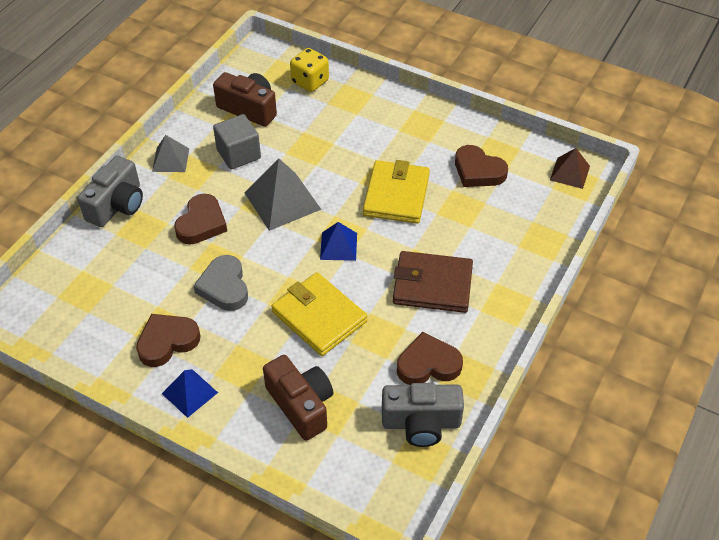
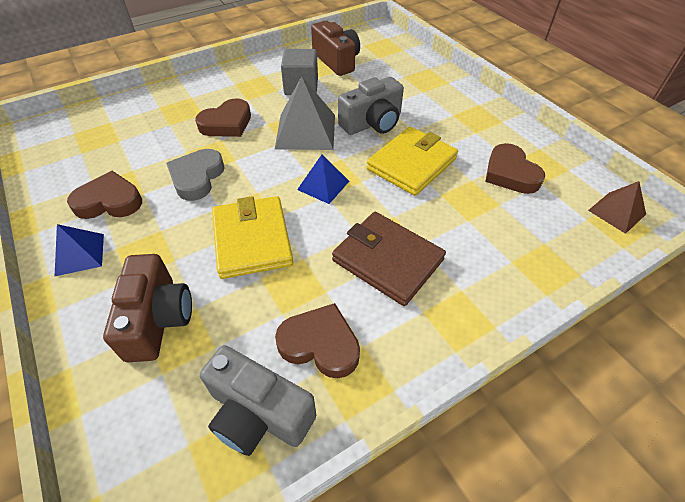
camera: 30 degrees right, 0 degrees up
(117, 205) = (180, 89): grey camera -> grey camera (372, 123)
(170, 159) = (247, 74): grey pyramid -> none
(310, 82) = (401, 58): yellow dice -> none

